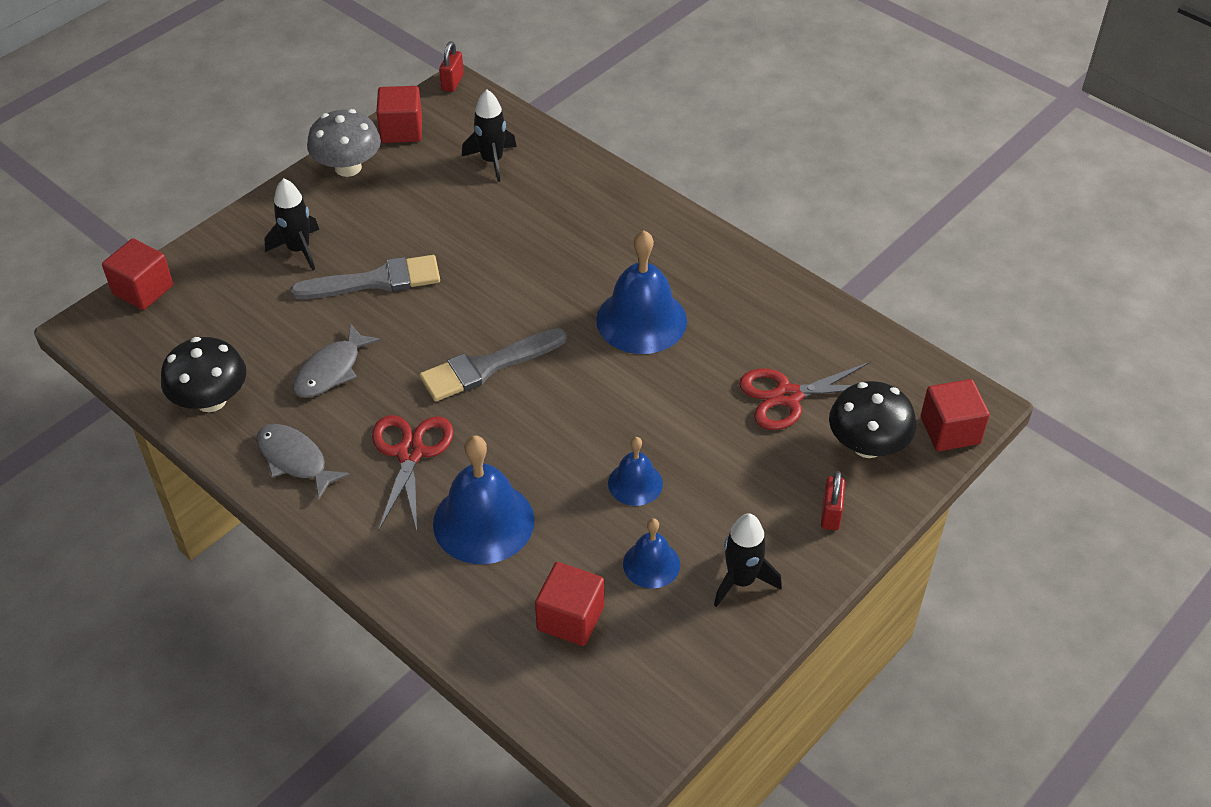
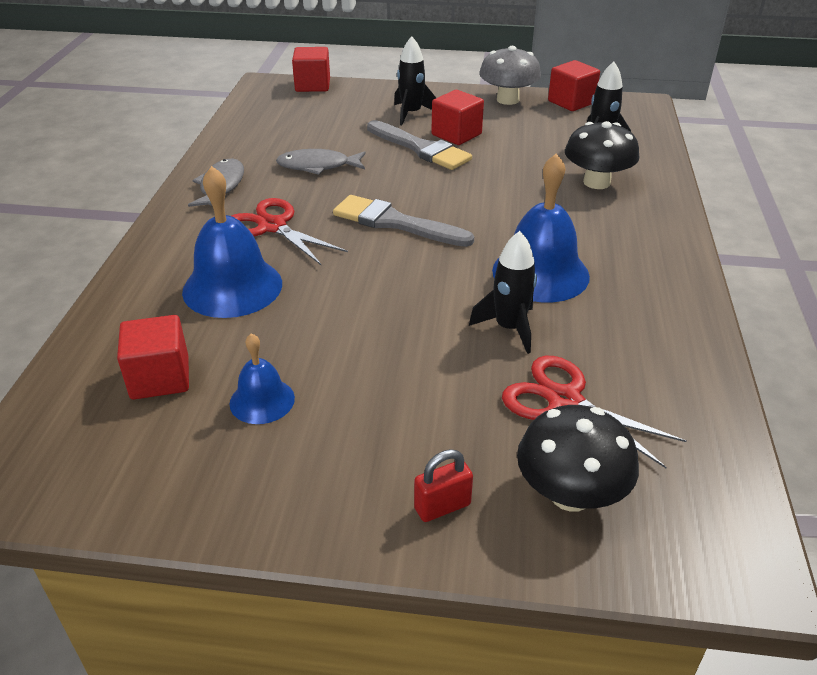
camera: 55 degrees right, 10 degrees down
(211, 400) = (245, 139): black mushroom -> black mushroom (596, 182)
(410, 453) = (272, 226): red scissors -> red scissors turned 105 degrees counterclockwise
(452, 82) = (646, 100): red padlock -> none
(635, 483) = (350, 349): blue bell -> none
(741, 580) = (290, 474): black rocket -> black rocket (509, 328)
(950, 430) = (678, 563): red cube -> red cube (456, 134)

